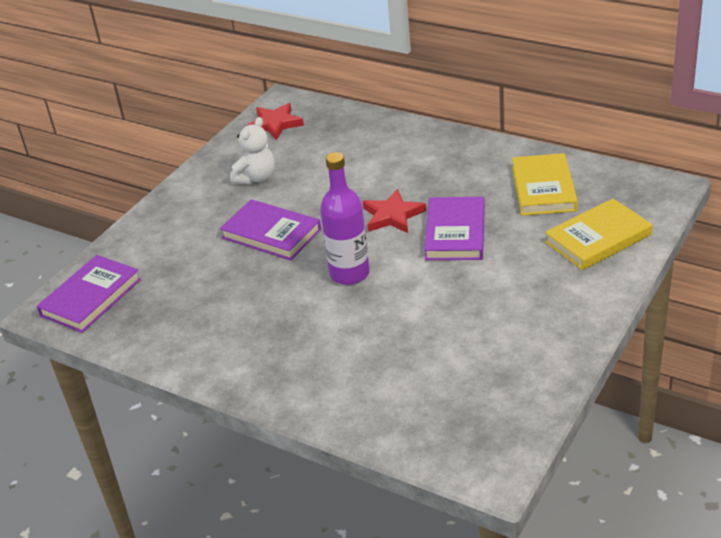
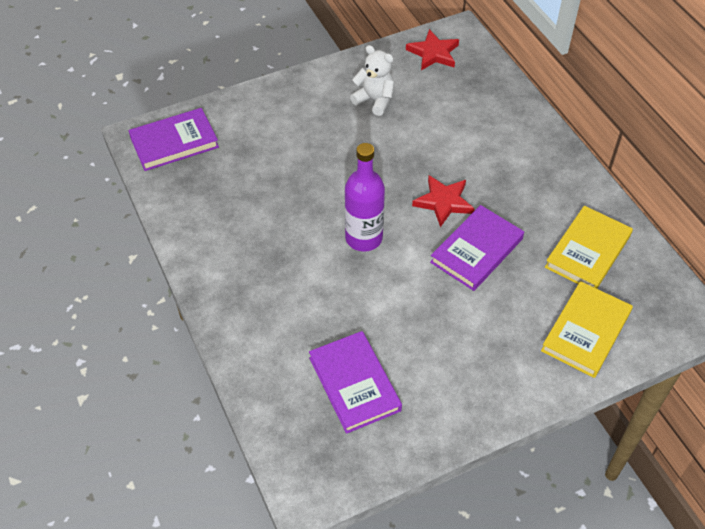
camera: 30 degrees right, 15 degrees up
(256, 178) = (374, 100): white teddy bear -> white teddy bear turned 120 degrees counterclockwise
(271, 234) = (340, 162): purple book -> purple book (354, 384)
(598, 238) = (585, 331): yellow book -> yellow book turned 60 degrees counterclockwise

